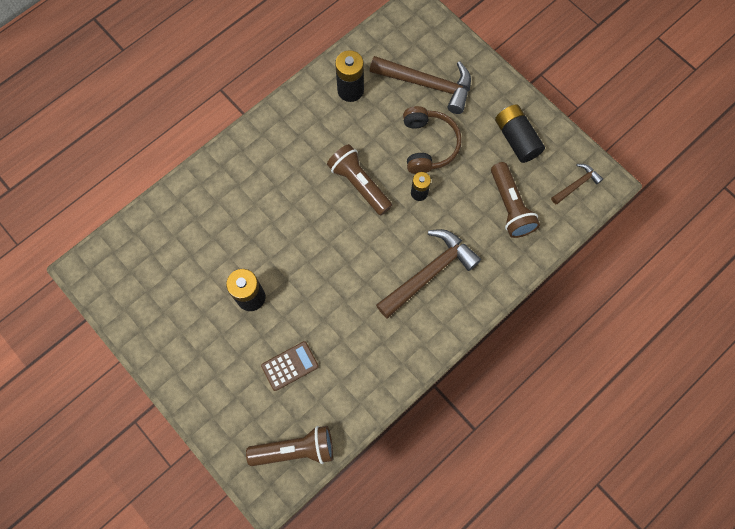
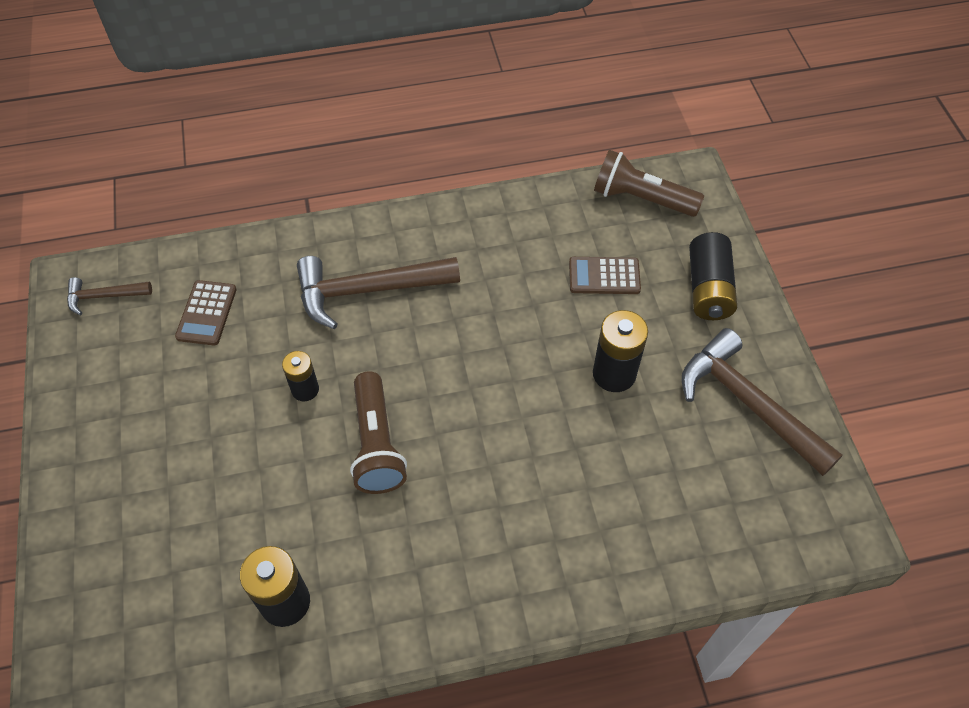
camera: 150 degrees left, 15 degrees down
(427, 84) = (164, 543): brown hammer -> brown hammer (748, 404)
(428, 145) = (240, 447): brown headphones -> none
(510, 206) = (207, 313): brown flashlight -> brown calculator
(516, 139) = (118, 390): black battery -> black battery (708, 289)

